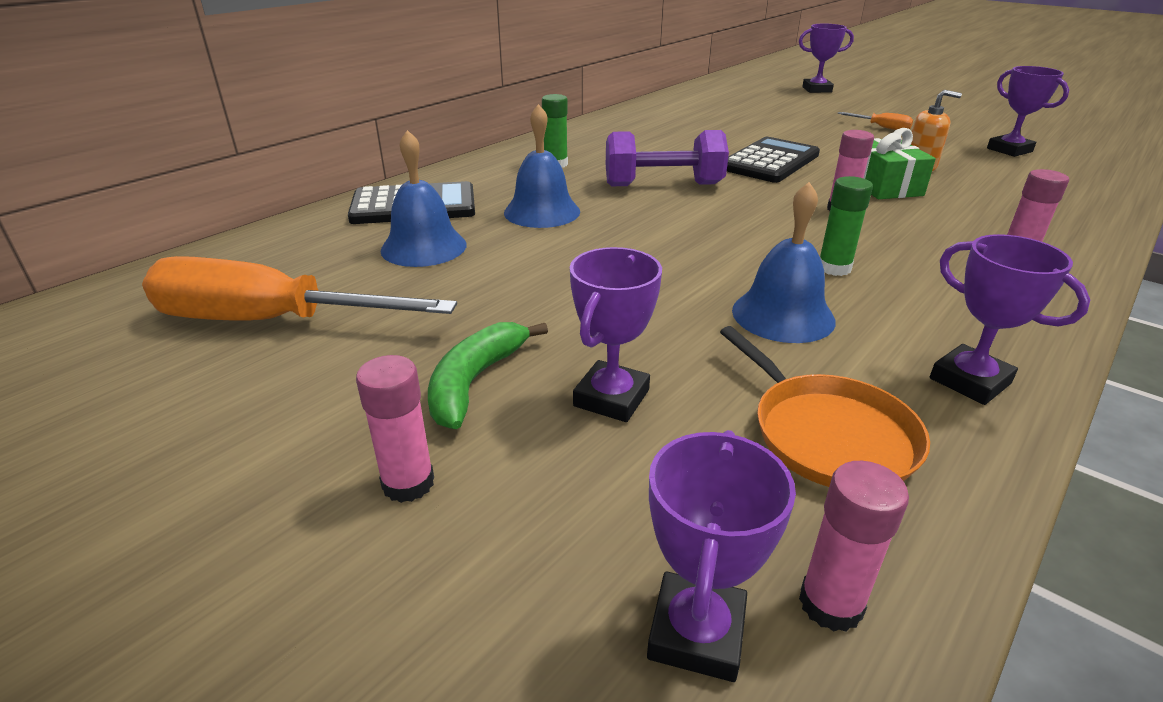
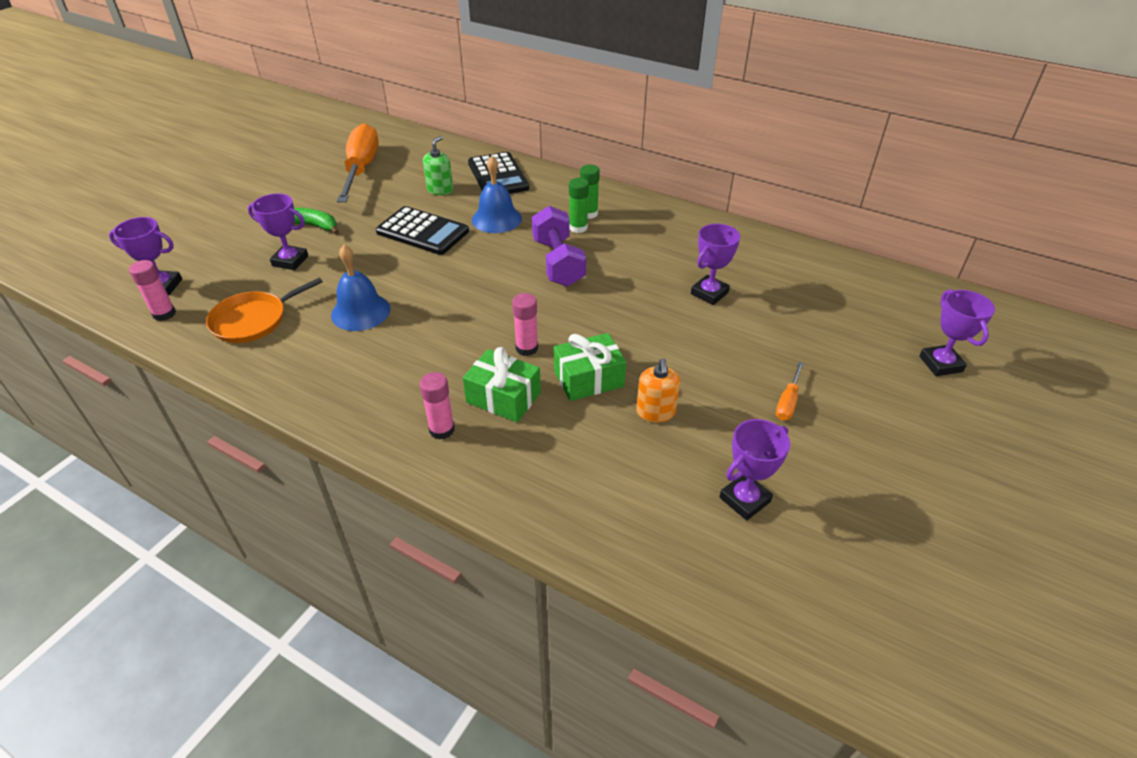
camera: 80 degrees right, 10 degrees up
(408, 483) = (246, 223): pink glue stick -> none
(424, 247) = (440, 190): blue bell -> green soap dispenser
(769, 161) = (633, 316): black calculator -> black calculator (422, 232)
(834, 268) = (422, 336): green glue stick -> green glue stick (578, 228)
(936, 225) = (503, 397): none -> green gift
(969, 381) = (287, 373): purple trophy -> purple trophy (709, 293)

